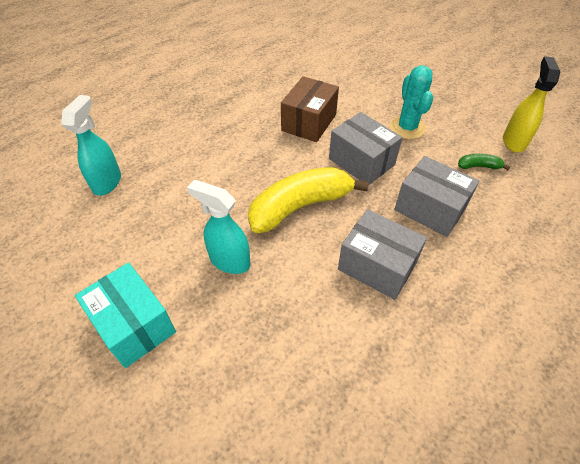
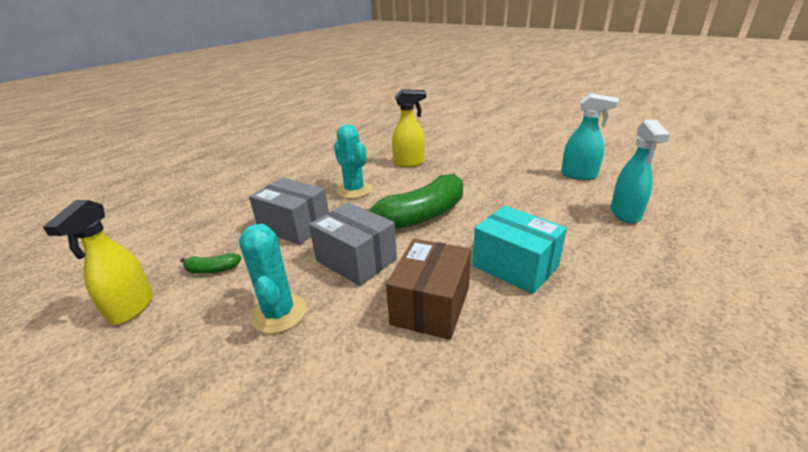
camera: 175 degrees right, 20 degrees down
(134, 325) = (510, 156): turquoise box -> turquoise box (515, 266)
(229, 261) = (467, 182): turquoise spray bottle -> turquoise spray bottle (579, 175)
(296, 331) = (409, 163): none -> yellow spray bottle
(300, 206) = (420, 216): yellow banana -> green banana
(377, 266) = (354, 190): grey box -> turquoise cactus

